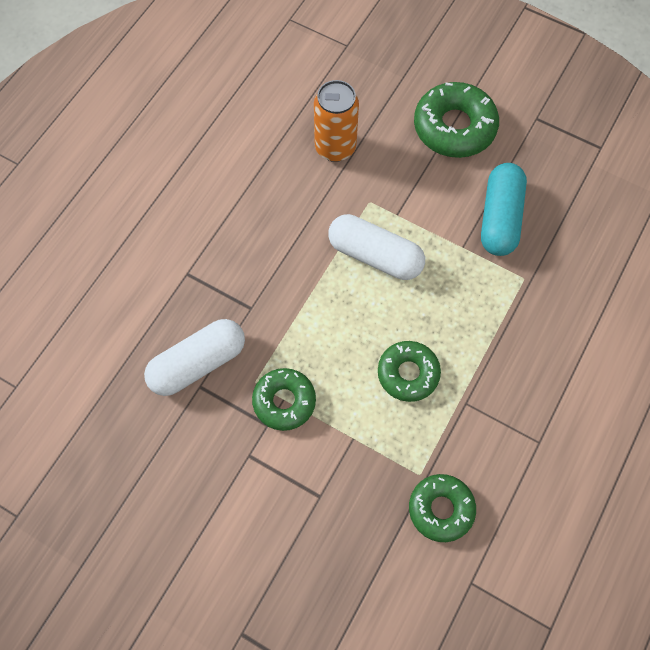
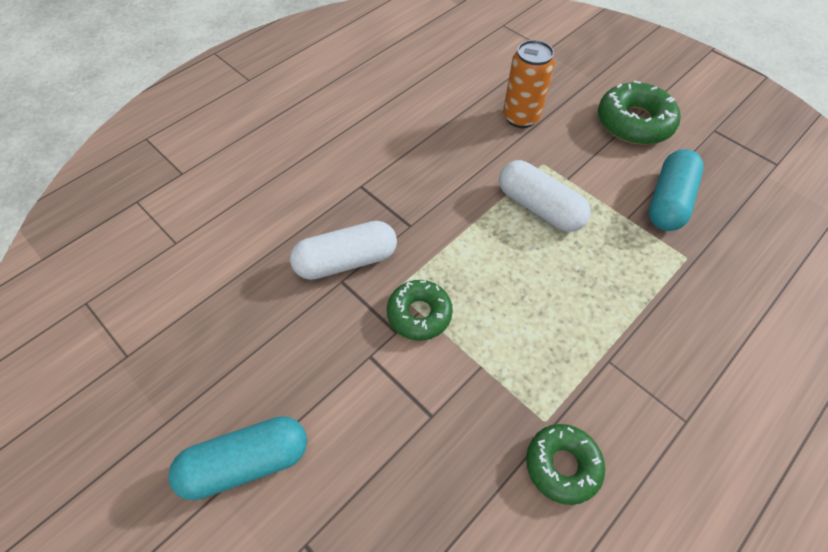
camera: 15 degrees right, 10 degrees down
(168, 582) = (246, 462): none -> turquoise capsule
(408, 373) = (551, 317): green donut -> none

